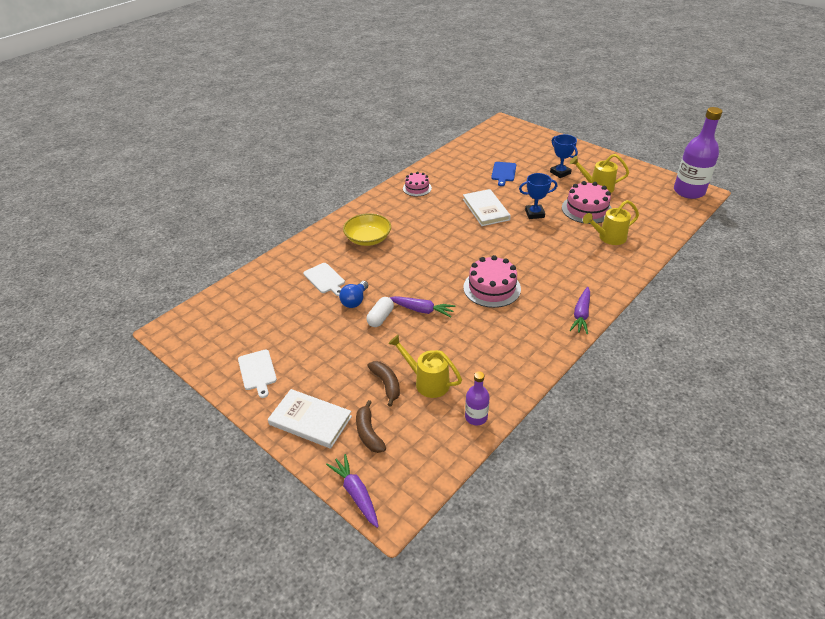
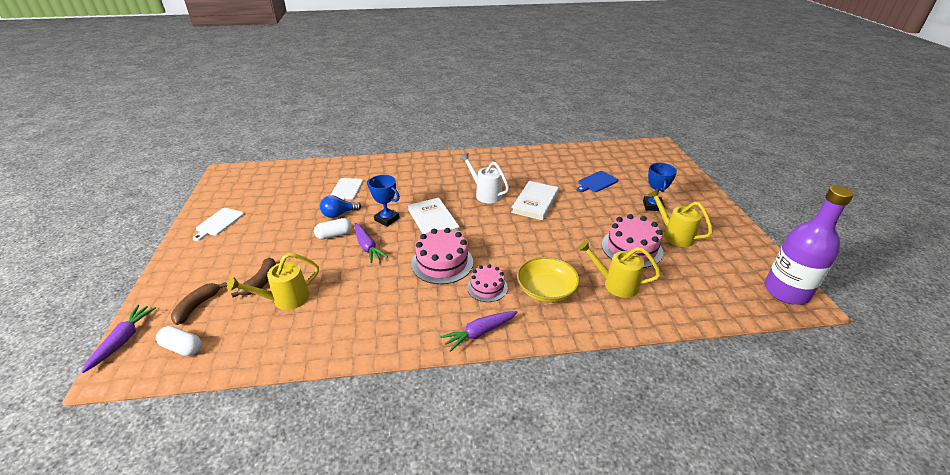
camera: 40 degrees right, 5 degrees down
(310, 420) = (188, 272): white book -> white book (433, 221)
(368, 239) = (415, 179): yellow bowl -> yellow bowl (546, 290)
(412, 461) = (182, 347): none -> white capsule
(417, 188) = (505, 162): pink cake -> pink cake (487, 287)
(427, 382) = (285, 299): yellow watering can -> yellow watering can turned 105 degrees counterclockwise
(442, 222) = (485, 194): none -> white watering can
(476, 417) = (268, 351): purple bottle -> none
(534, 214) = (573, 226): blue trophy -> blue trophy (387, 219)

